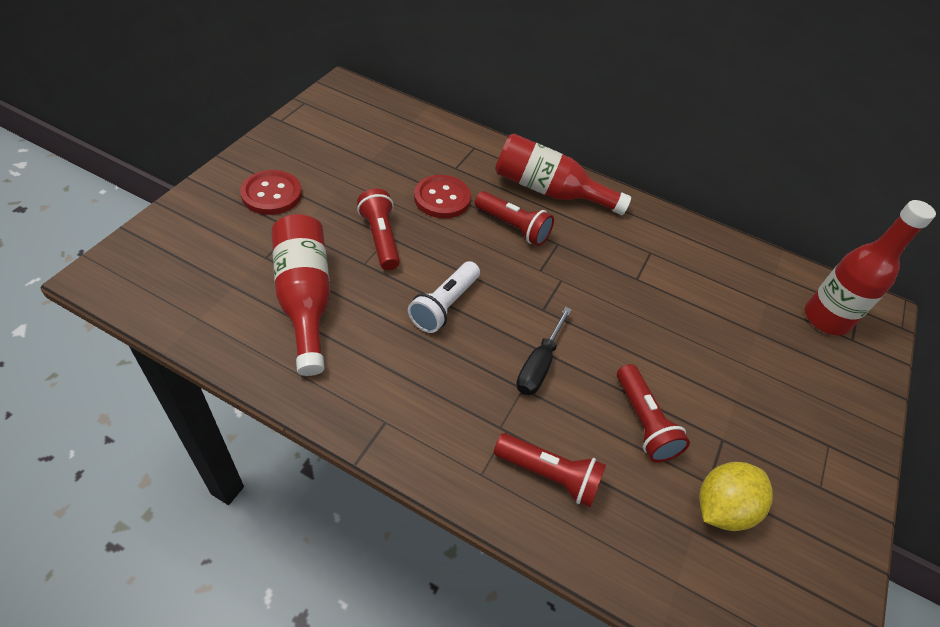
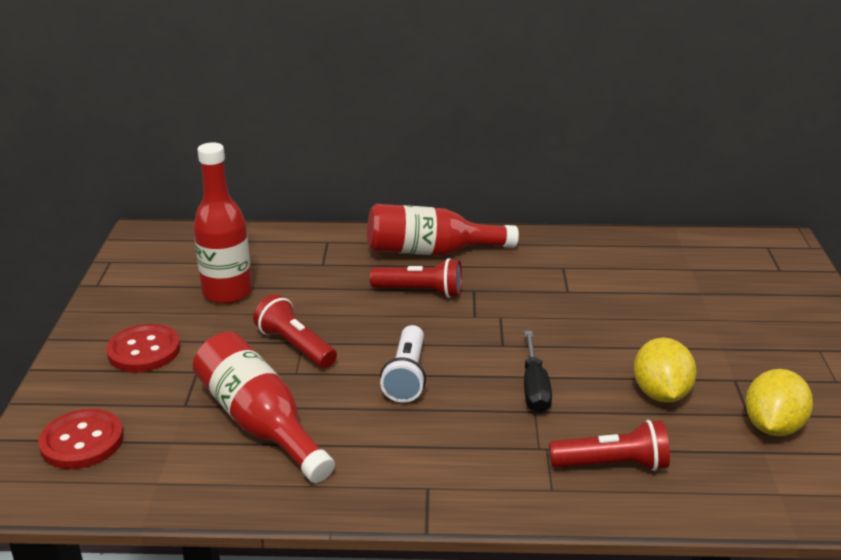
camera: 20 degrees left, 20 degrees down
(442, 198) = (330, 293): red button -> red button (82, 441)
(643, 422) = (661, 394): red flashlight -> yellow lemon
(826, 319) = (747, 263): red bottle -> red bottle (227, 292)

